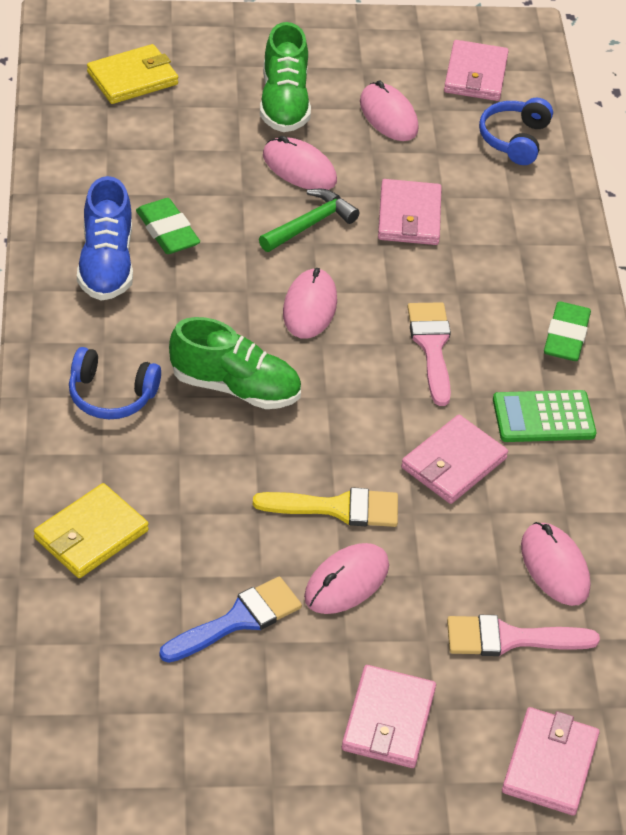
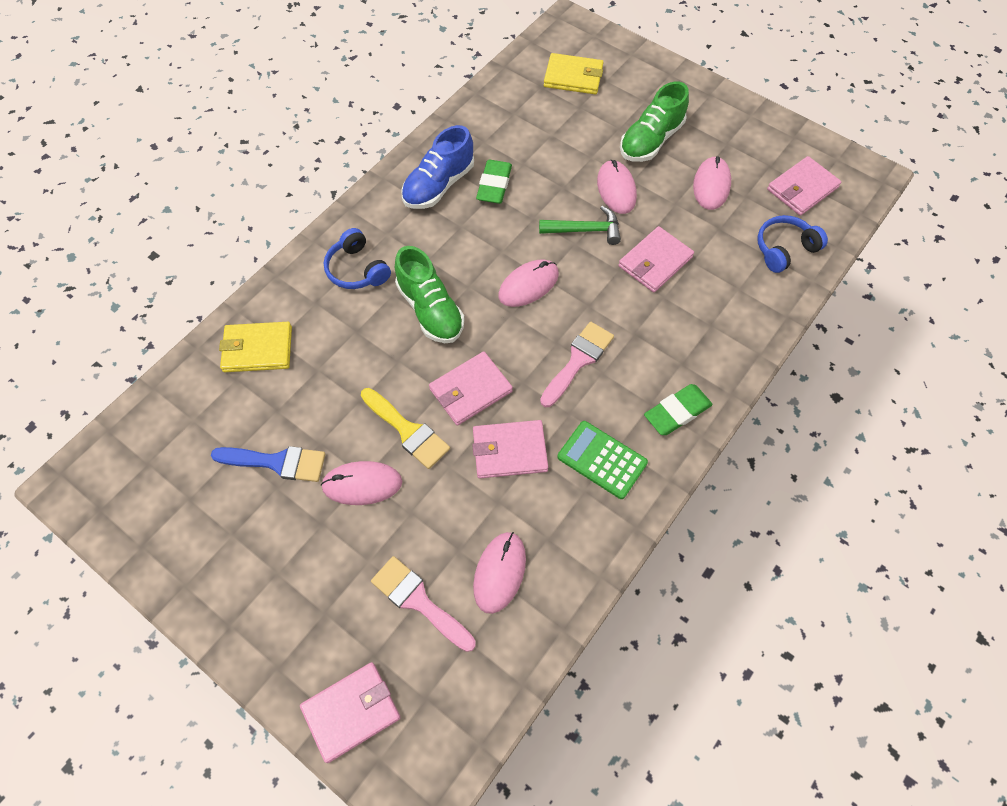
camera: 45 degrees right, 15 degrees up
(388, 720) = (289, 597): pink wallet -> pink wallet (470, 390)

